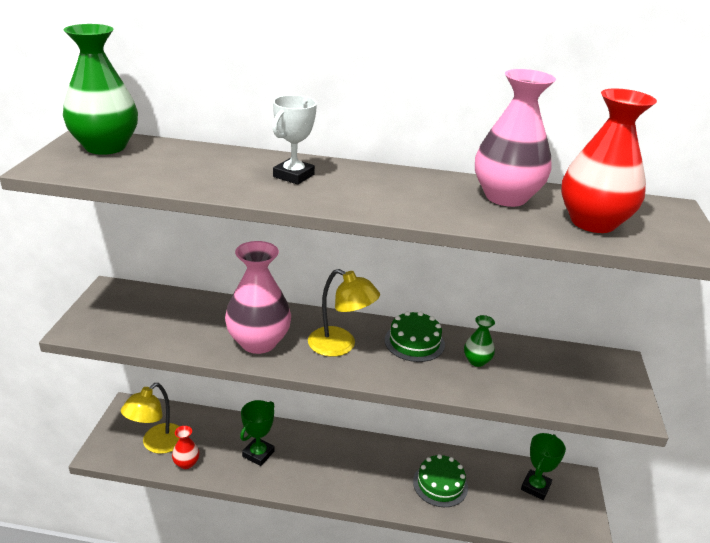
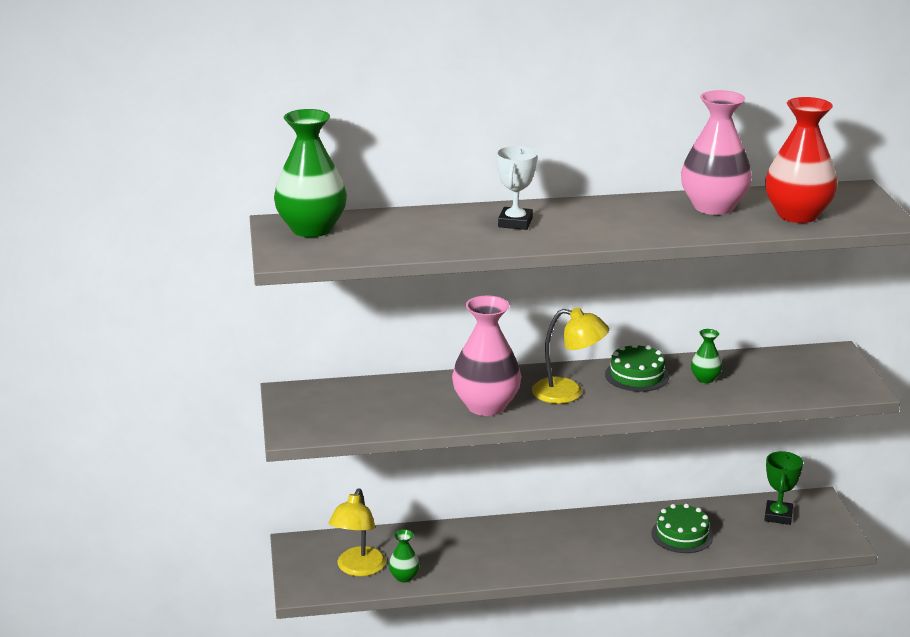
camera: 15 degrees left, 5 degrees down
(186, 463) = (404, 577): red vase -> green vase
(258, 454) = (475, 552): green trophy -> none

